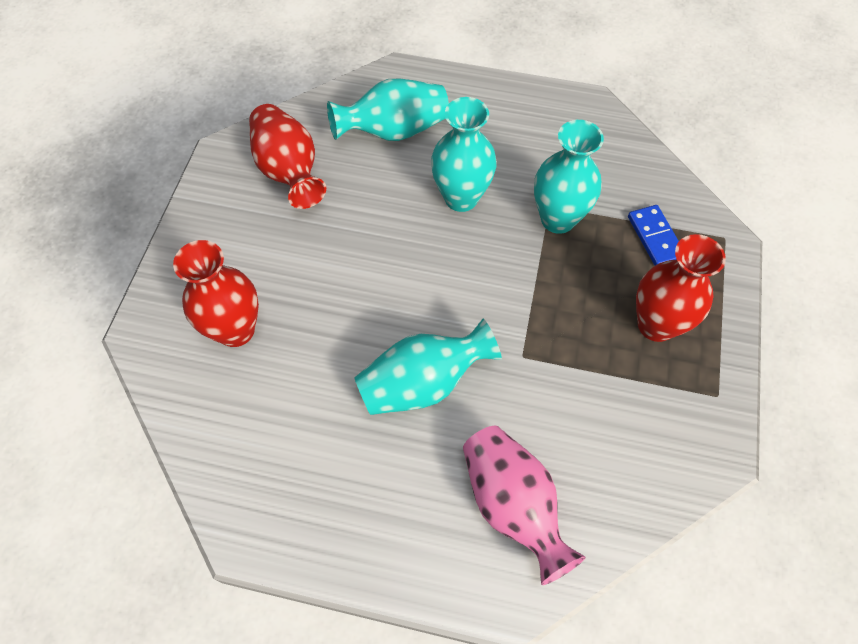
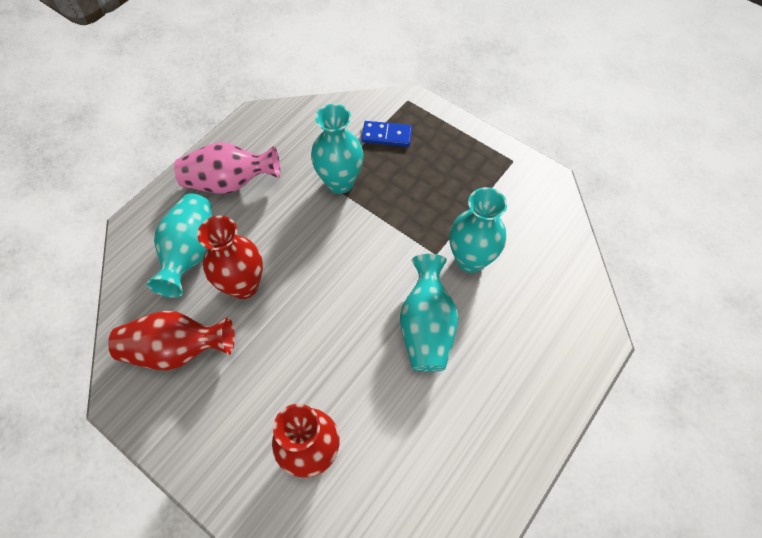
camera: 65 degrees left, 0 degrees up
(461, 198) = (285, 234): turquoise vase -> turquoise vase (470, 259)
(513, 505) = (539, 309): pink vase -> pink vase (230, 182)
(656, 325) = (450, 167): red vase -> red vase (243, 285)

